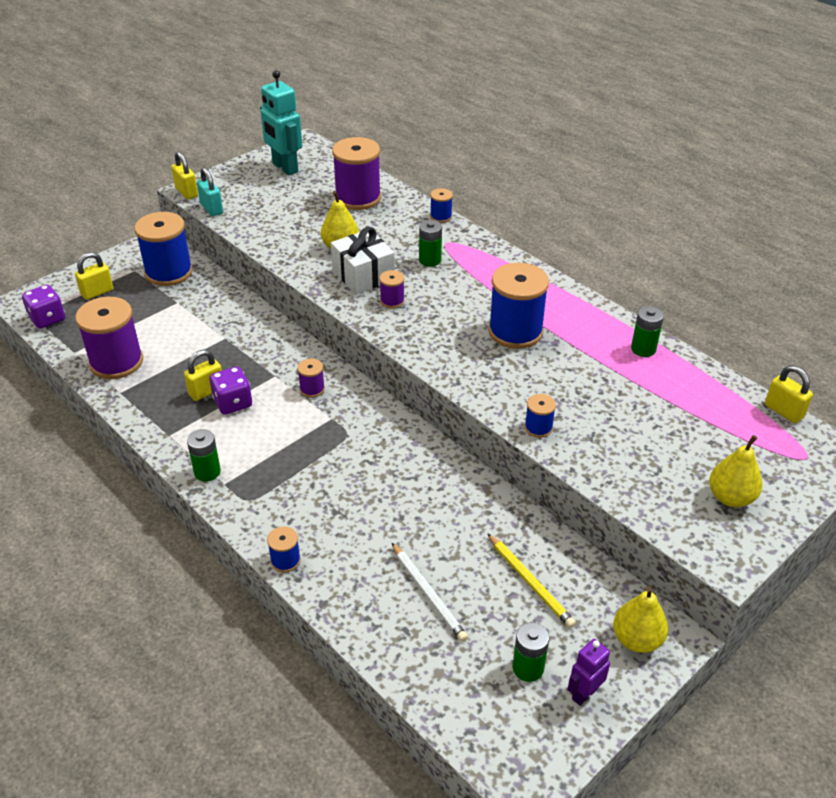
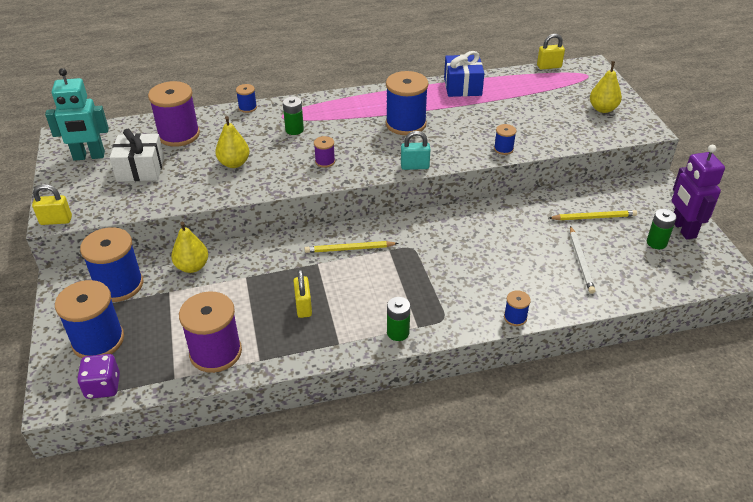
camera: 60 degrees left, 0 degrees up
(97, 292) = (98, 340): yellow padlock -> blue spool
(211, 209) = (101, 213): turquoise padlock -> turquoise padlock (415, 166)
(233, 403) = (330, 295): purple dice -> none
(312, 389) = (349, 249): purple spool -> yellow pencil
(363, 275) = (281, 164): white gift -> white gift (140, 169)
(428, 594) = (581, 261): white pencil -> white pencil turned 90 degrees clockwise
(584, 693) = (683, 229): purple robot -> purple robot, size x1.79
(636, 639) = (654, 196): yellow pear -> yellow pear (192, 266)
(643, 349) = (462, 86): green battery -> blue gift

